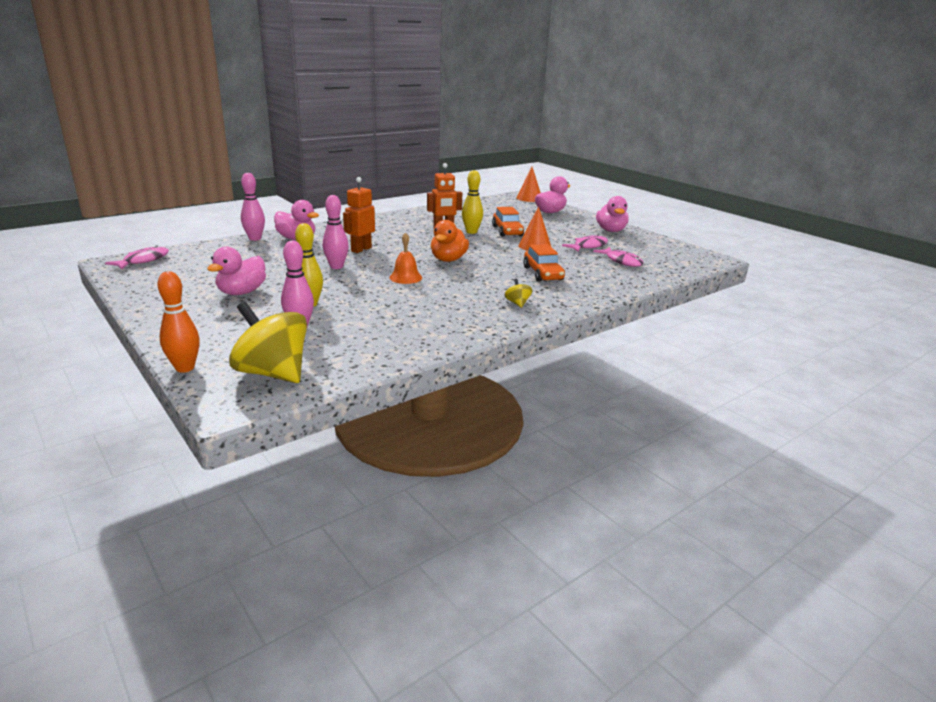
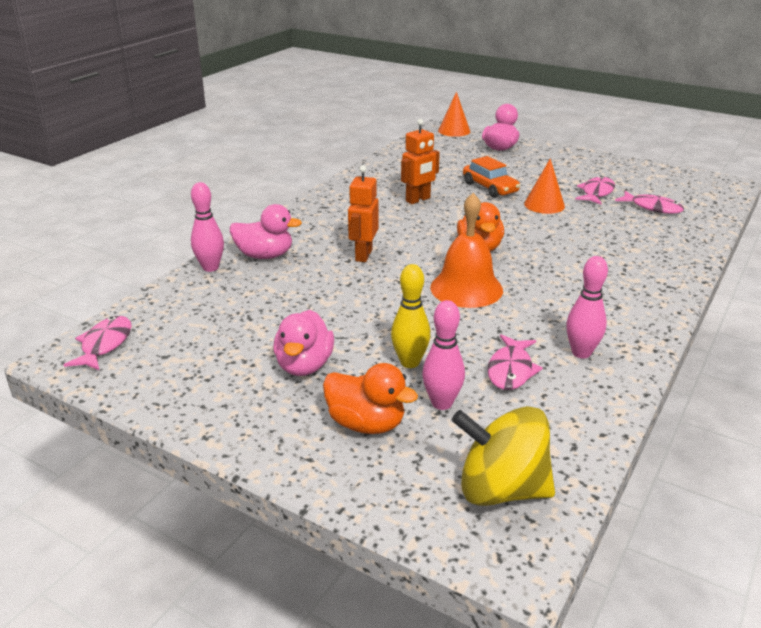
camera: 20 degrees left, 5 degrees up
(185, 368) = (388, 517): orange bowling pin -> none
(237, 325) = (366, 424): none -> orange duck
(336, 267) = (368, 291): pink bowling pin -> pink bowling pin (581, 353)
(371, 321) = (511, 370): none -> pink fish
(405, 277) = (466, 288): orange bell -> orange bell, size x1.72
(471, 232) = (453, 197): yellow bowling pin -> none
(517, 303) = (626, 297): yellow spinning top -> none
(543, 274) = (599, 245): orange car -> none
(611, 230) = (591, 164): pink duck -> none

